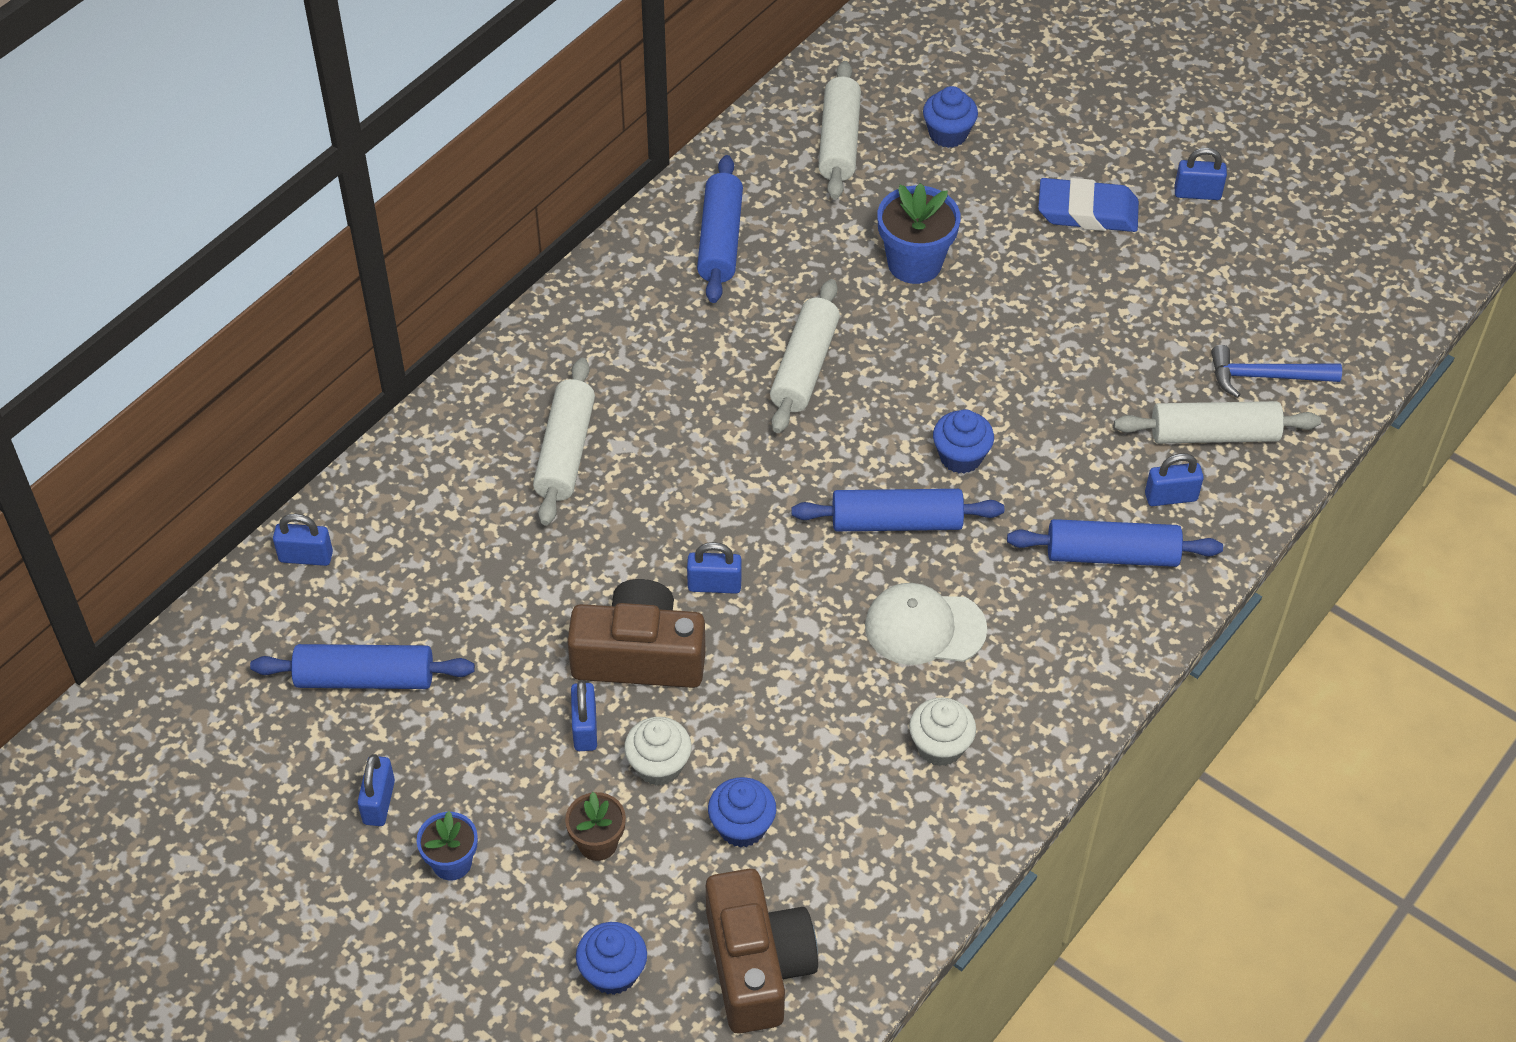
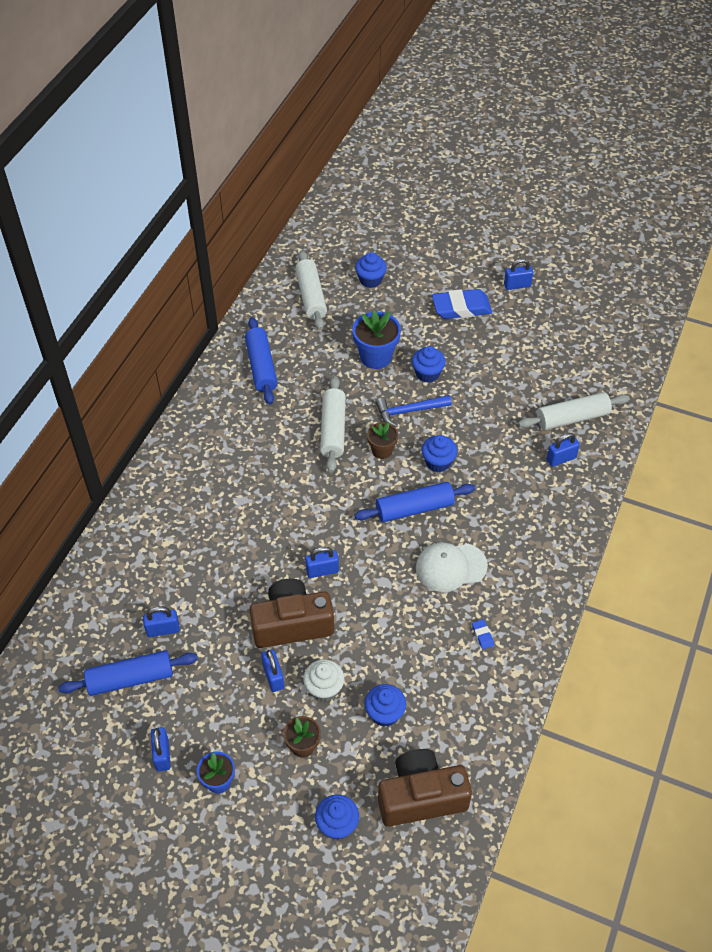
camera: 15 degrees left, 0 degrees up
(306, 557) = (72, 612): blue padlock -> blue padlock (163, 630)
(566, 451) = (210, 511): white rolling pin -> none
(757, 965) = (421, 797): brown camera -> brown camera turned 75 degrees counterclockwise
(874, 417) = (382, 450): none -> brown flower pot
(940, 746) = (482, 635): white cupcake -> blue eraser
(992, 309) = (427, 373): none -> blue cupcake
(1112, 554) = (540, 499): blue rolling pin -> none
(1265, 376) = (588, 379): blue hammer -> blue hammer (409, 411)

